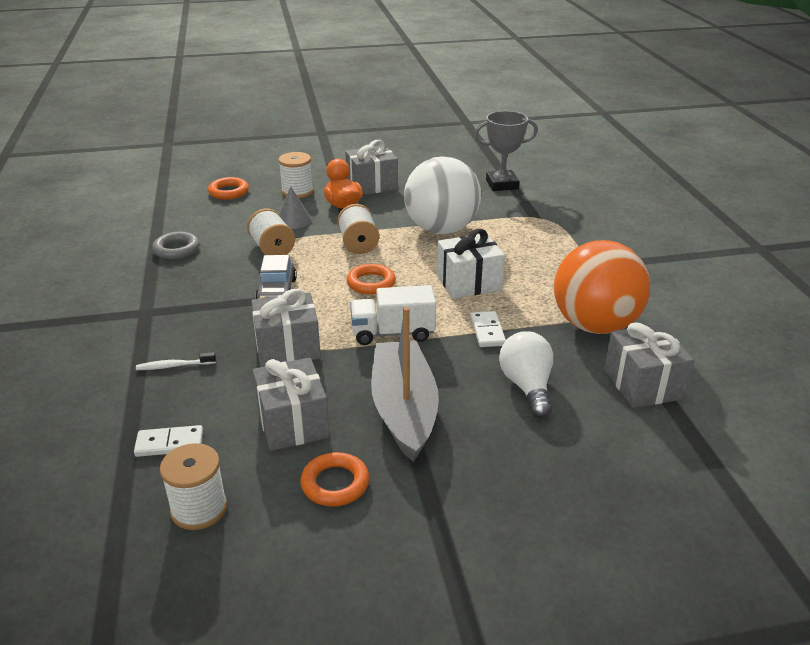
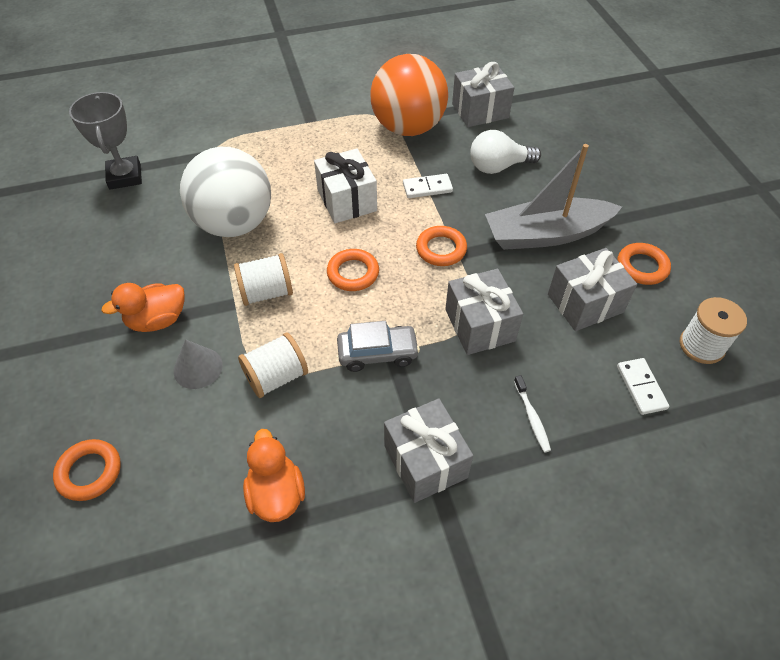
camera: 95 degrees left, 20 degrees up
(176, 249) = (276, 494): grey ring -> orange duck
(297, 192) = (106, 378): white spool -> none
(372, 185) = (101, 296): grey gift -> grey gift (425, 461)
(393, 333) = (441, 249): white truck -> orange ring

